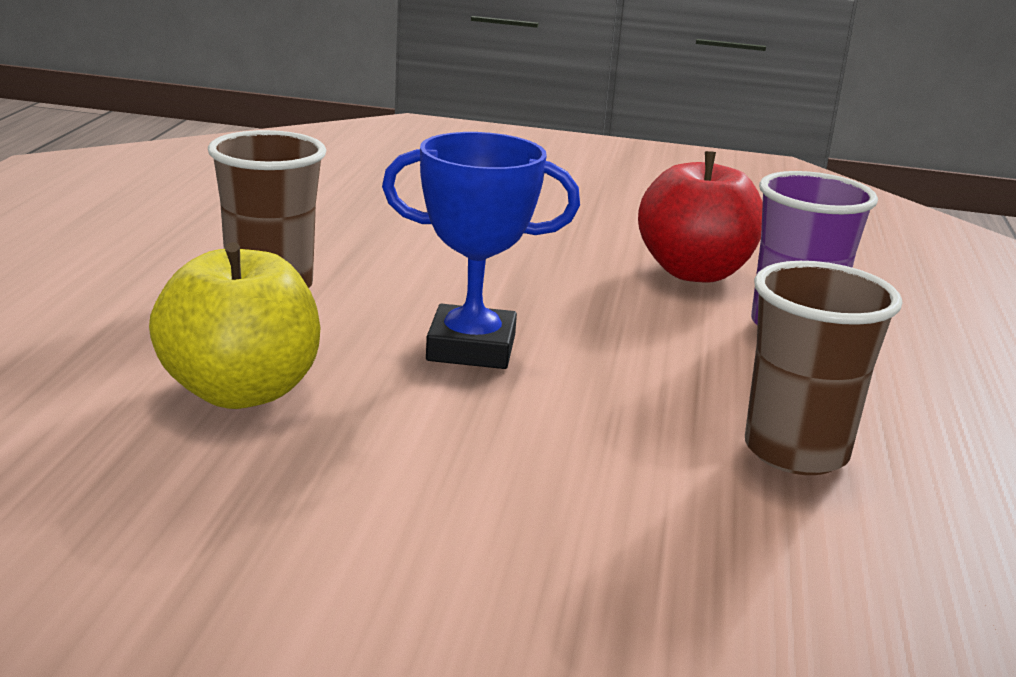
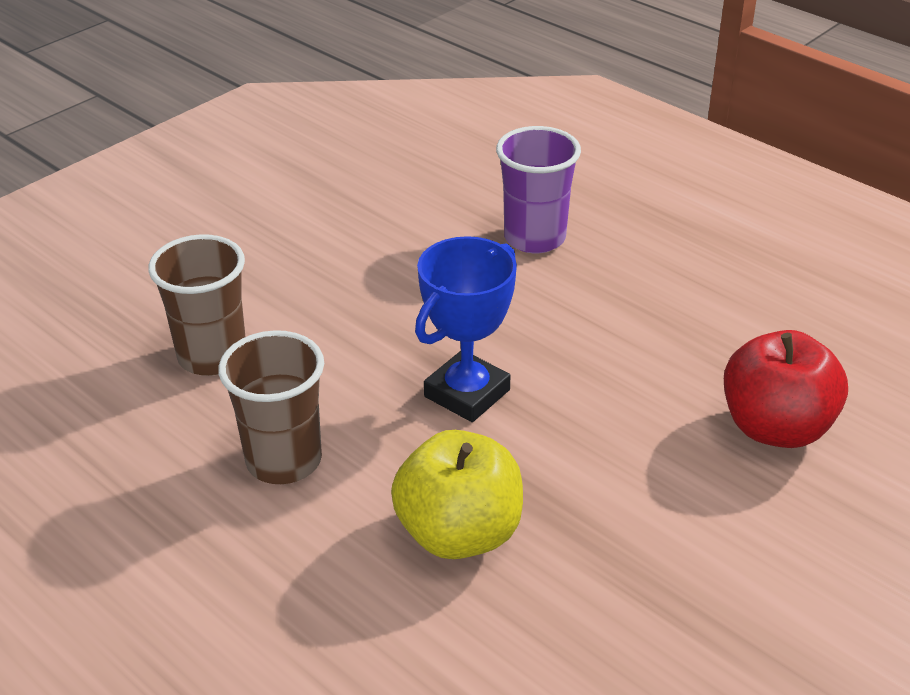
camera: 55 degrees left, 15 degrees up
(694, 272) = (422, 237): red apple -> red apple (776, 428)
(796, 452) = (684, 318): brown cup -> brown cup (212, 356)

